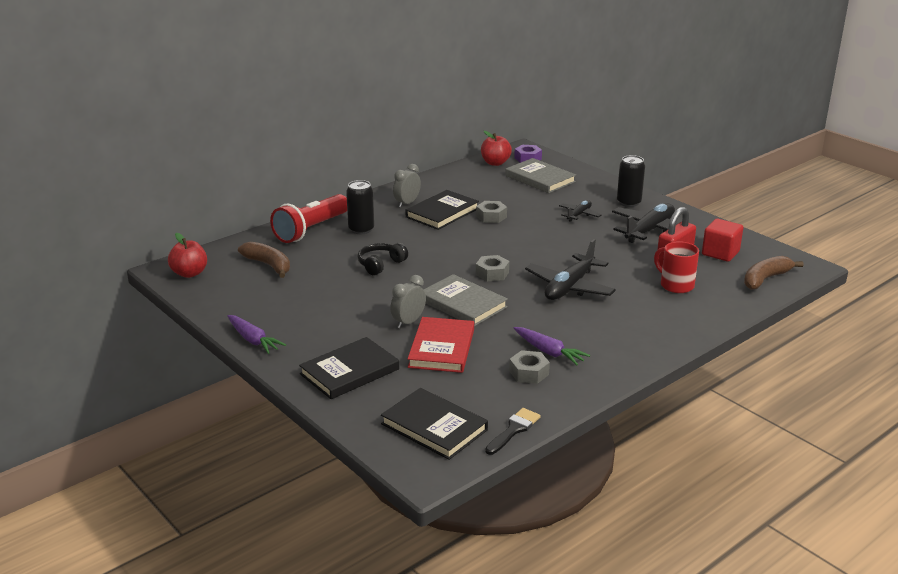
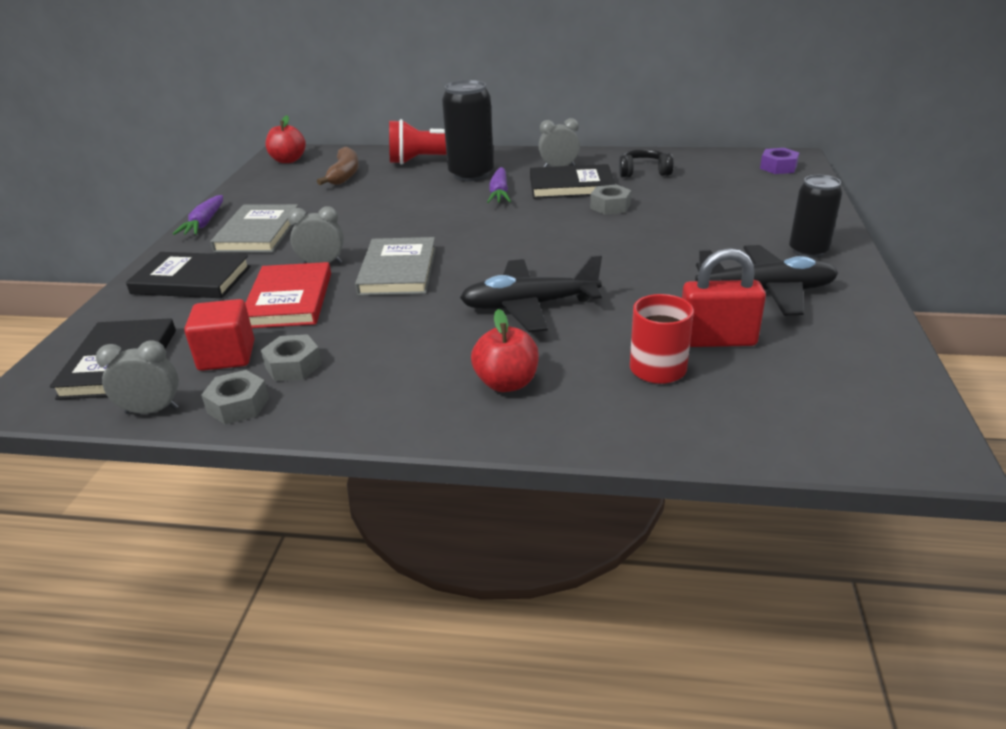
camera: 50 degrees right, 5 degrees up
(361, 229) = (471, 174): black can -> black can, size x1.51
(380, 264) = (417, 207): black headphones -> black headphones (643, 172)
(442, 348) = (289, 300): red book -> red book turned 60 degrees counterclockwise
(492, 273) = (487, 257): grey nut -> grey nut (238, 405)
(495, 163) = (730, 160): red apple -> red apple (506, 383)
(514, 430) = (152, 411): black brush -> grey clock
(540, 179) = (747, 190): grey book -> grey book (258, 233)
(549, 352) = (357, 357): purple carrot -> purple carrot (499, 193)
(579, 215) = (712, 240): black plane -> none
(720, 253) = (813, 361): red cube -> red cube (227, 356)
(765, 279) = (813, 429): brown banana -> none

